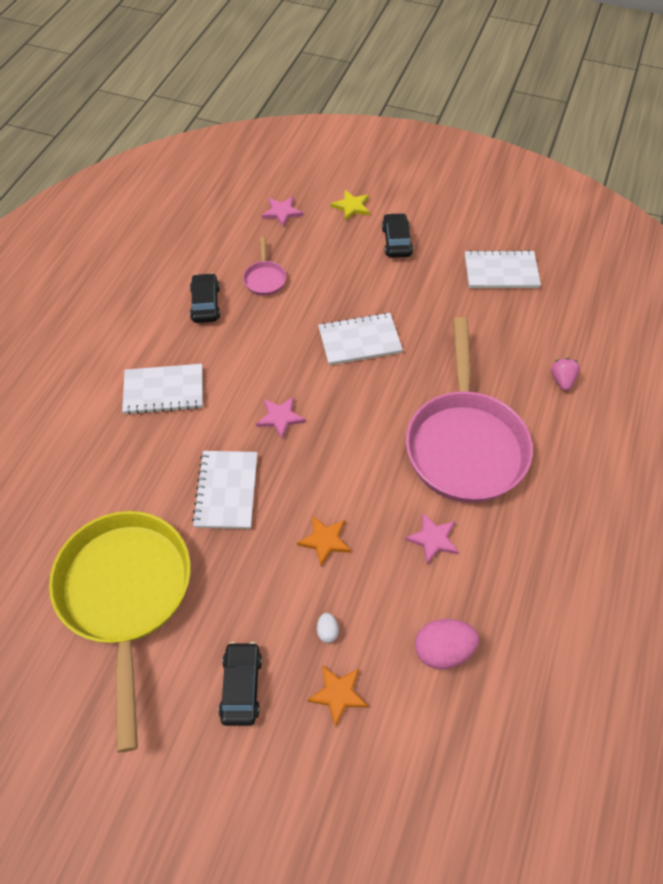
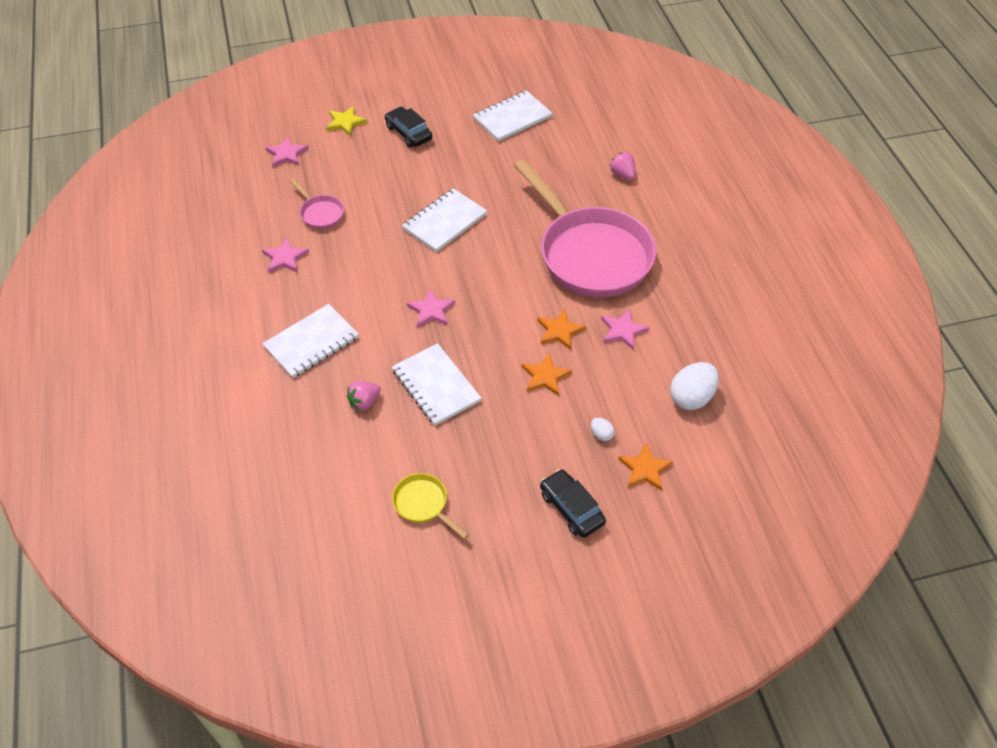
camera: 35 degrees left, 5 degrees down
(126, 595) = (423, 504): yellow pan -> yellow pan, size x0.40
(159, 470) = (364, 402): none -> pink strawberry
(205, 304) = (285, 258): black car -> pink star
(374, 504) = (559, 331): none -> orange star
(443, 650) = (691, 397): pink egg -> white egg

